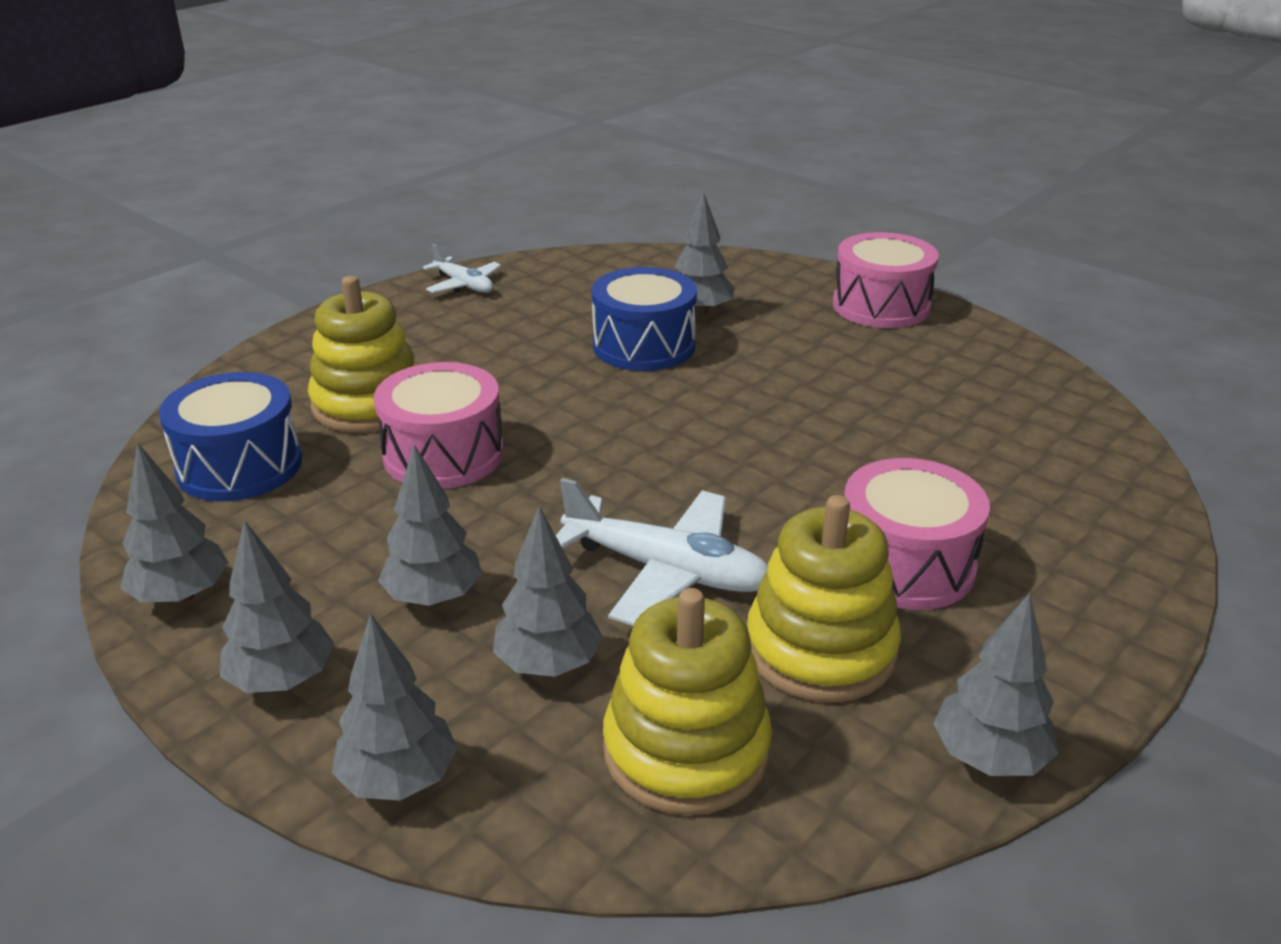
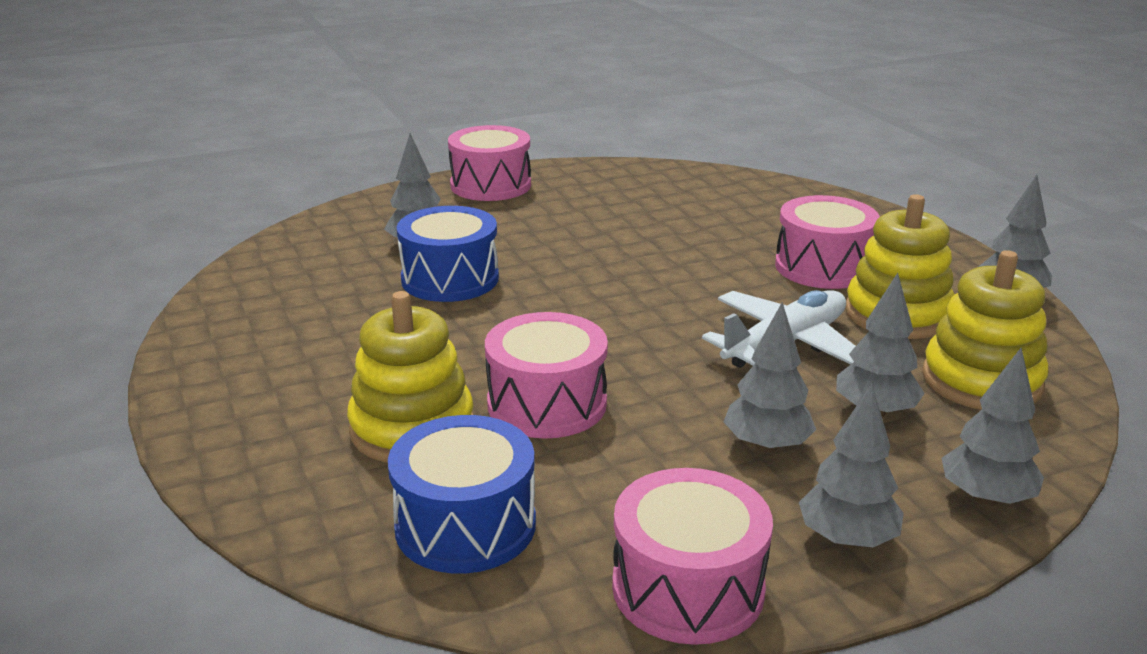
camera: 65 degrees left, 5 degrees down
(182, 596) = (688, 588): grey tree -> pink drum
(464, 285) = (215, 334): white plane -> none

